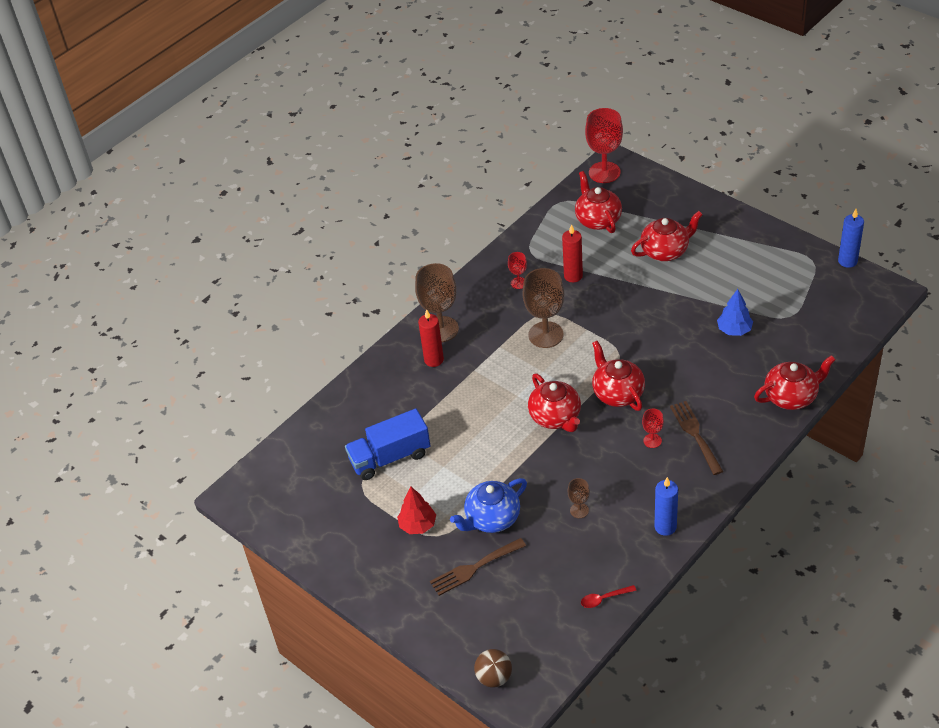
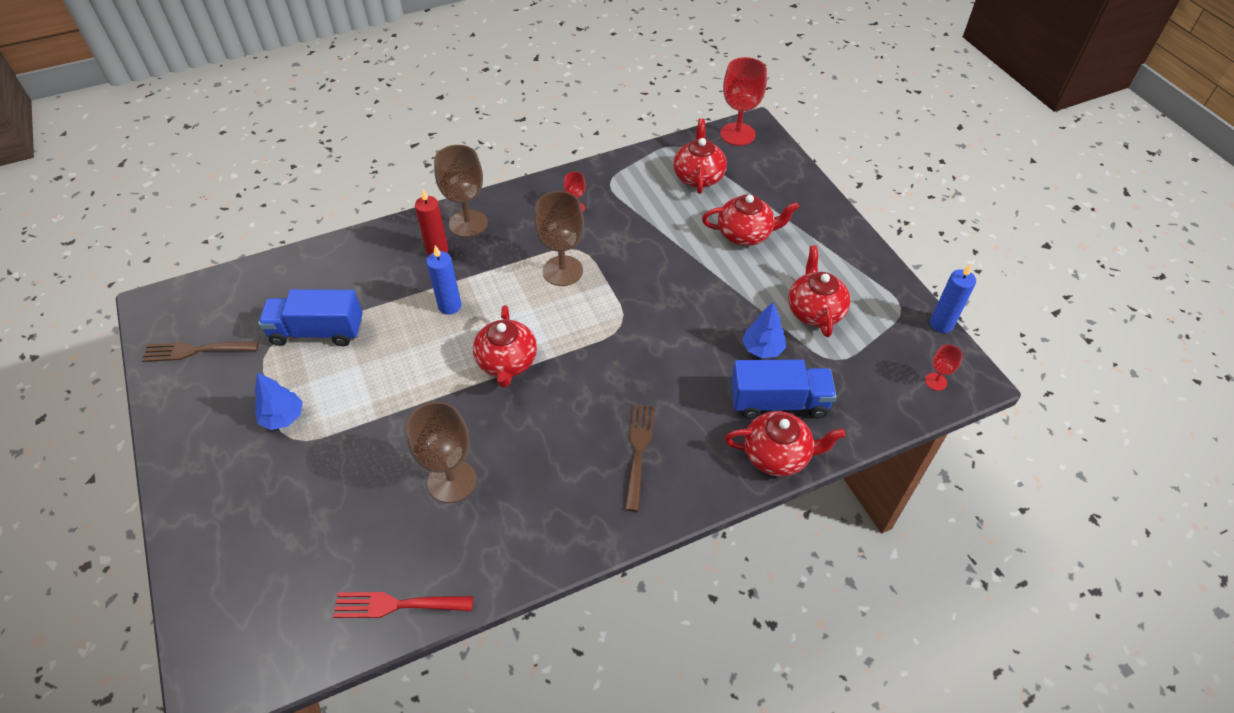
camera: 20 degrees right, 5 degrees up
(417, 525) = (283, 417): red tree -> blue tree
(474, 568) = (296, 495): brown fork -> brown fork (195, 351)
(491, 518) = (358, 446): blue teapot -> none
(494, 677) = (210, 642): brown ball -> none
(573, 276) = (634, 222): red candle -> none
(579, 510) = (452, 481): brown goblet -> brown goblet, size x2.07
(604, 599) = (397, 605): red spoon -> red fork
(617, 393) = (589, 365): red teapot -> red teapot (814, 311)
(652, 441) = (587, 436): red goblet -> red goblet (935, 381)
(665, 527) = (528, 548): blue candle -> blue candle (449, 306)
(769, 362) = (778, 402): none -> blue truck

